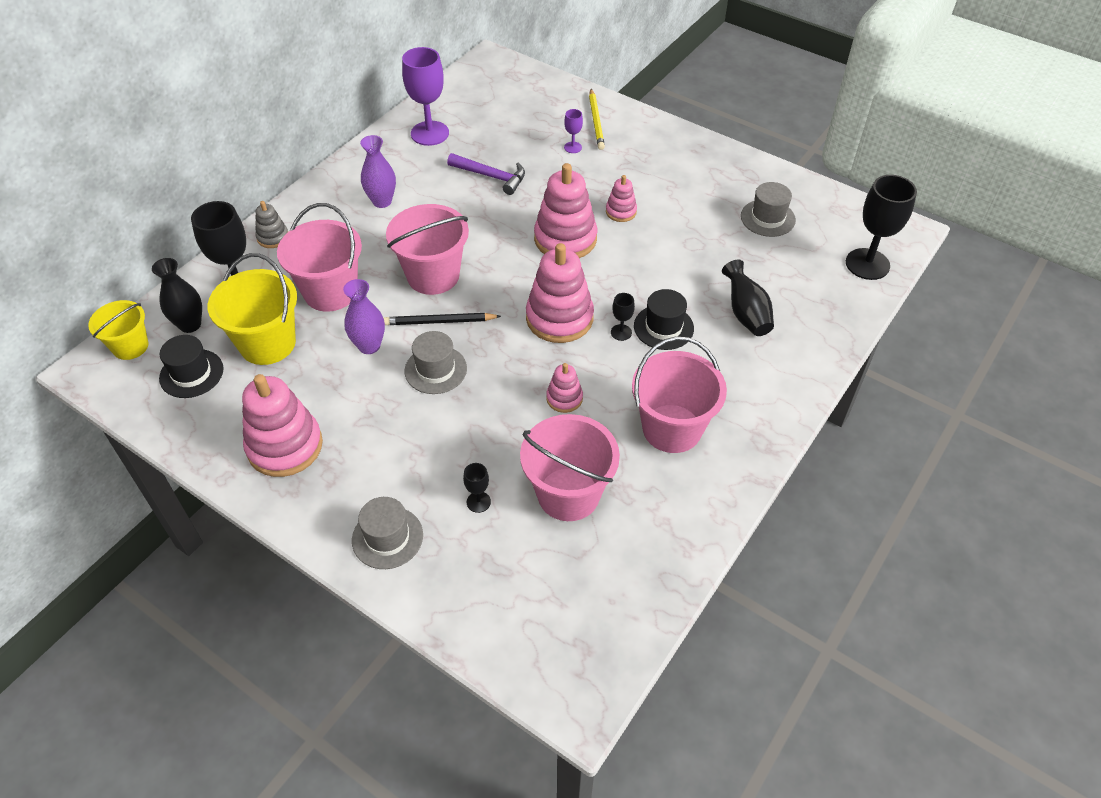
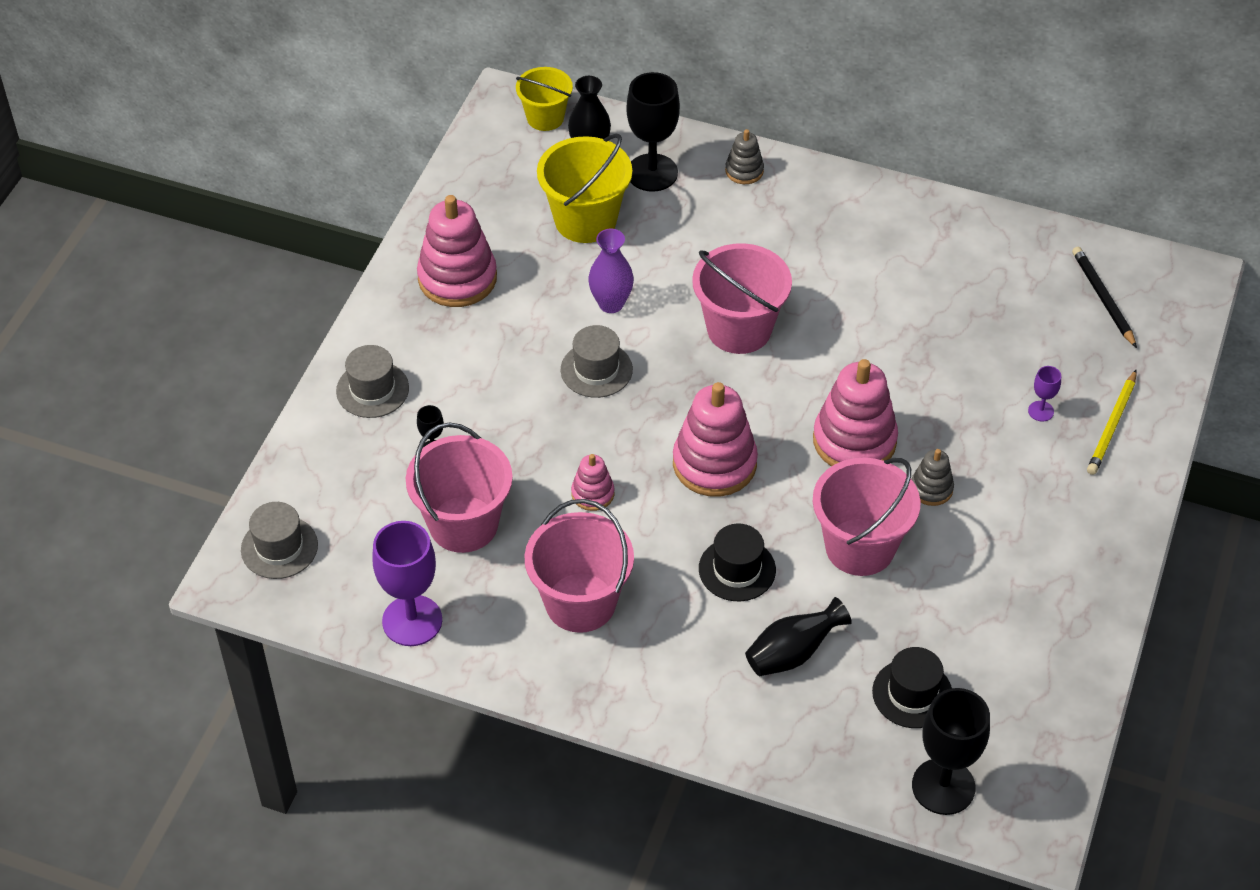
camera: 75 degrees right, 0 degrees up
(191, 373) = (525, 176): black hat -> black hat (912, 693)
(330, 292) = (679, 247): pink bucket -> pink bucket (860, 547)
(382, 201) = (846, 247): purple vase -> none
(429, 133) = (997, 256): purple goblet -> purple goblet (412, 621)
(439, 321) = (669, 354): black pencil -> black pencil (1103, 298)
(491, 176) = (940, 339): purple hammer -> none
(596, 121) = (1112, 425): yellow pencil -> yellow pencil turned 45 degrees counterclockwise
(621, 212) = (931, 489): pink stacking toy -> grey stacking toy
(621, 332) = (713, 528): black goblet -> none
(768, 218) = (990, 657): grey hat -> grey hat (279, 547)

